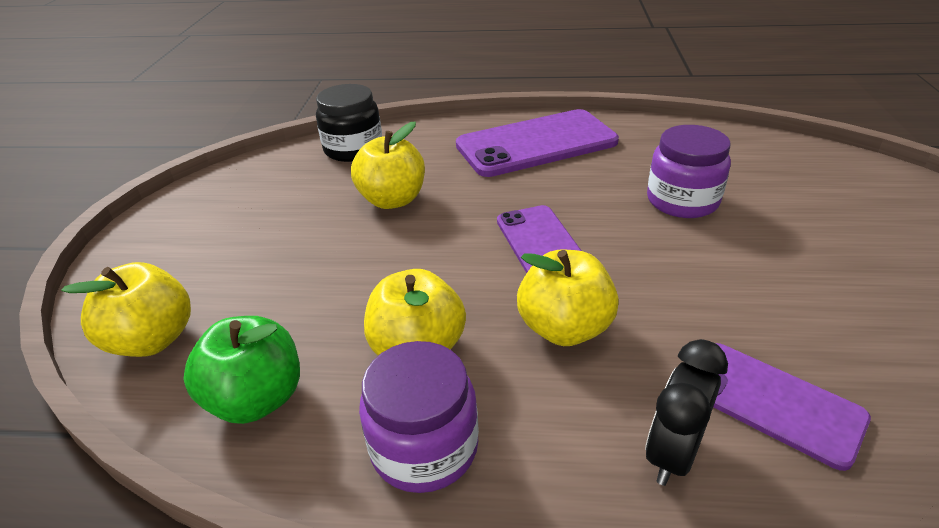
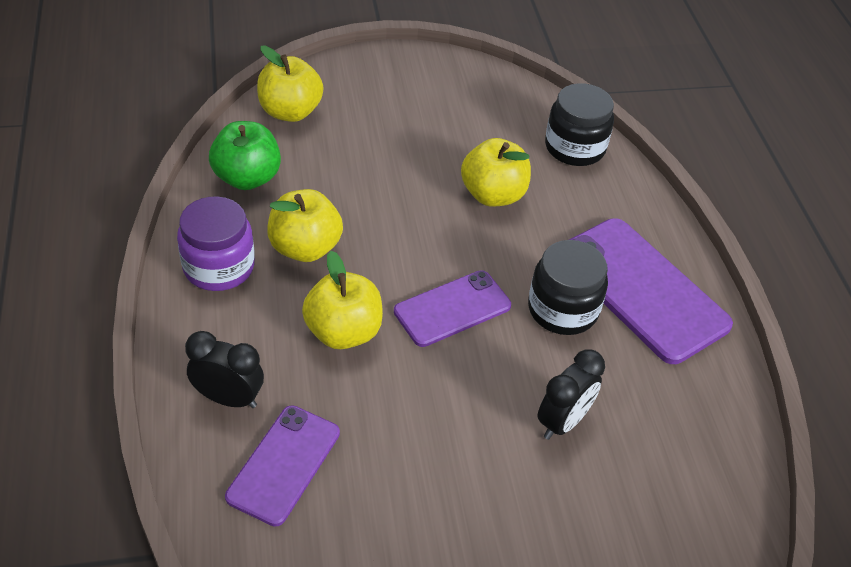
camera: 70 degrees right, 10 degrees up
(552, 183) = (562, 309): none -> black jar
(682, 201) = (562, 421): purple jar -> black clock

